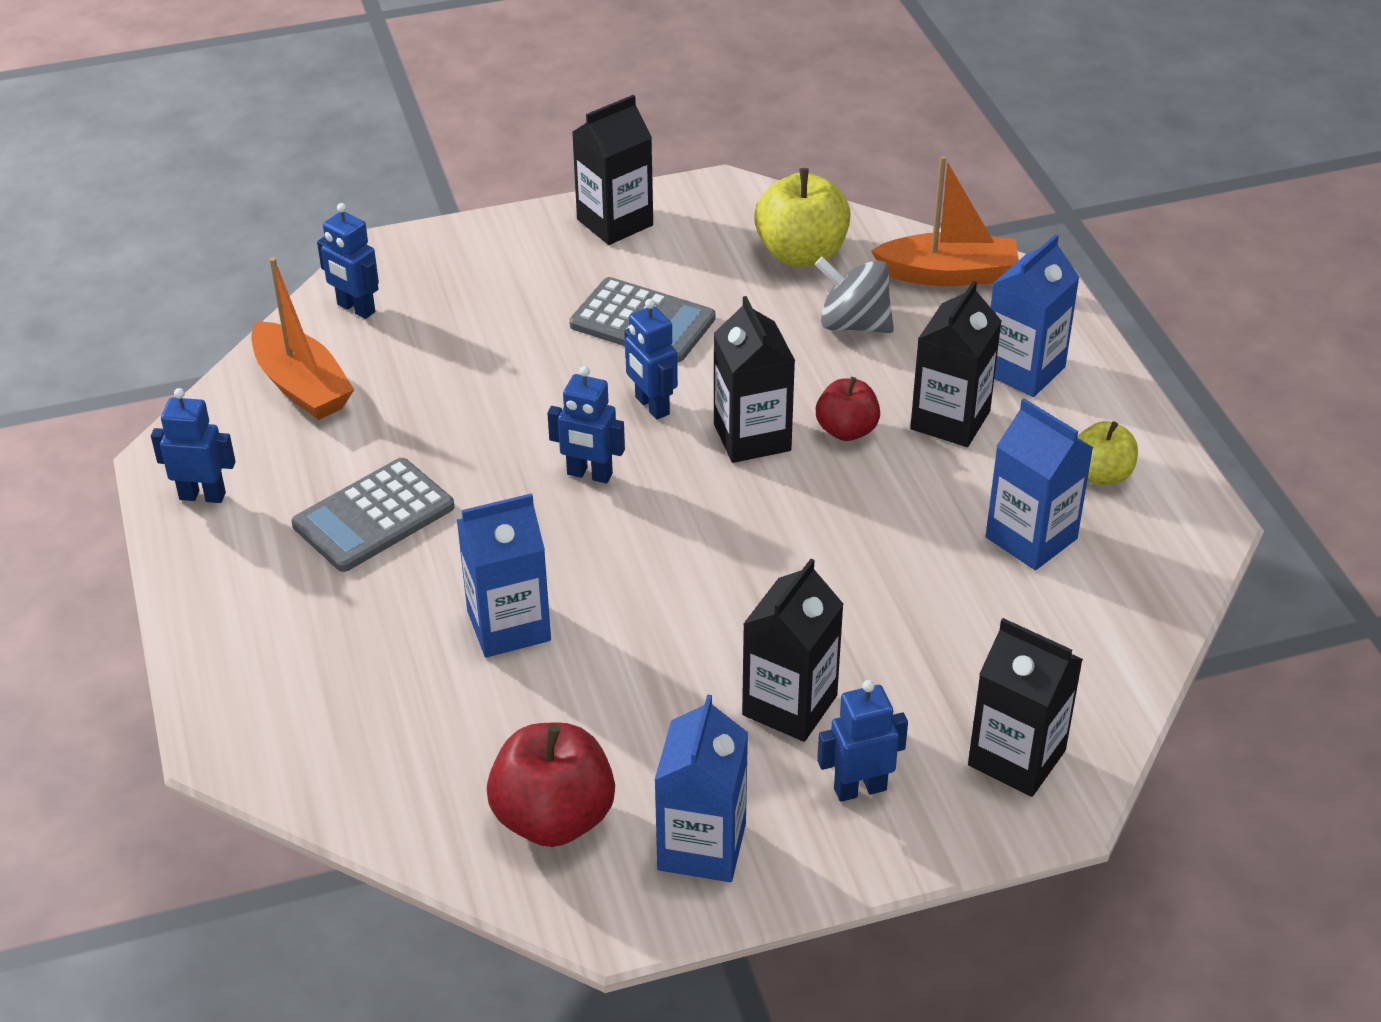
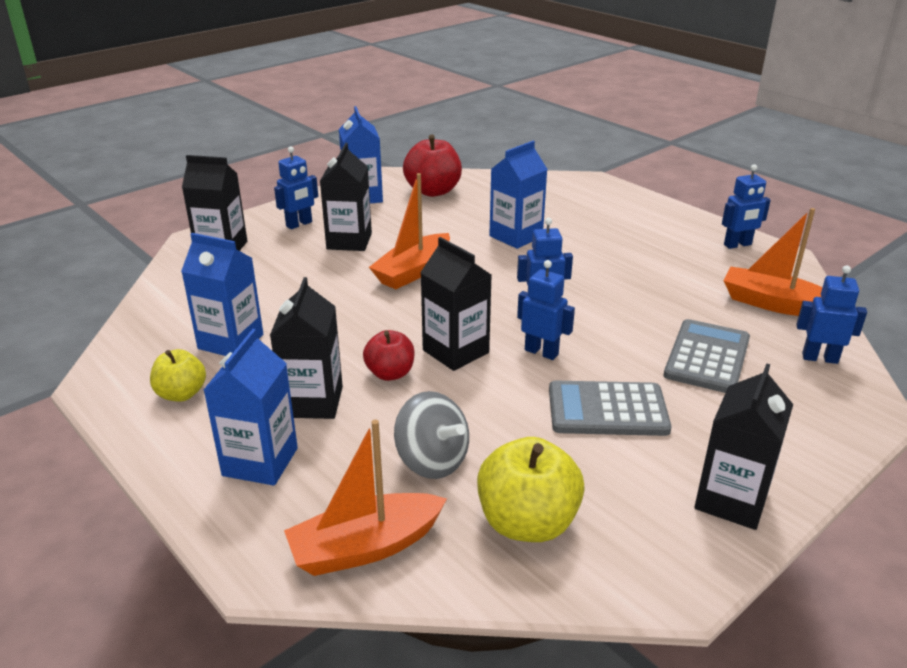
camera: 155 degrees right, 10 degrees down
(374, 516) = (638, 258): grey calculator -> grey calculator (707, 357)
(724, 595) = (413, 271): none -> orange boat
(853, 324) = (432, 461): grey spinning top -> grey spinning top turned 45 degrees clockwise

